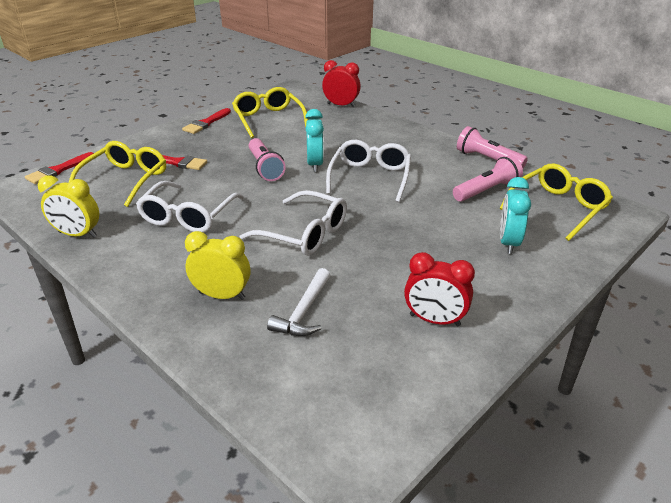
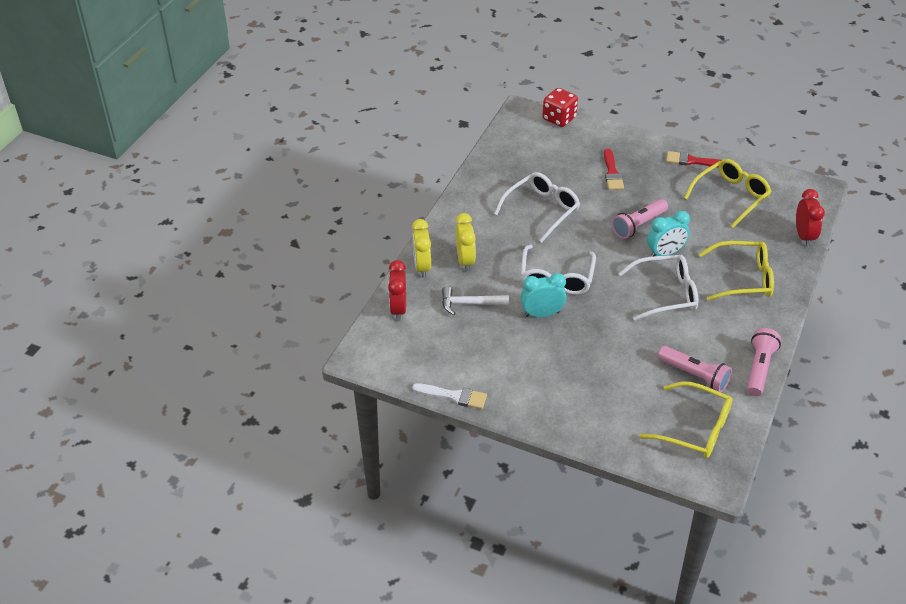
camera: 70 degrees right, 10 degrees up
(58, 170) = (559, 118): red brush -> red dice
(77, 234) = (489, 168): yellow clock -> yellow clock (422, 267)
(125, 180) = (568, 158): yellow glasses -> yellow glasses (743, 278)
(188, 216) = (542, 210): white glasses -> white glasses turned 135 degrees clockwise
(434, 320) = (494, 370): red clock -> red clock (398, 309)
(472, 372) = (453, 396): none -> white brush
(508, 243) = (615, 399): turquoise clock -> turquoise clock (542, 314)

